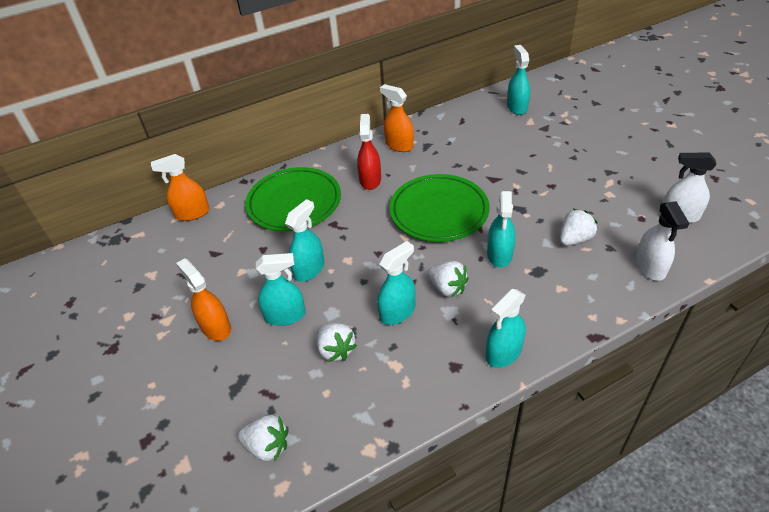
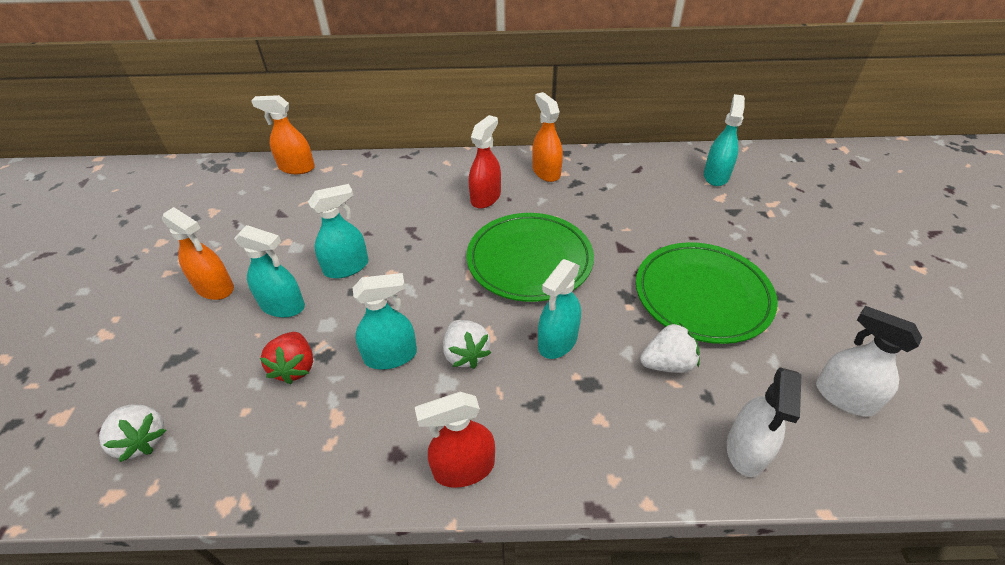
camera: 25 degrees right, 0 degrees up
(215, 327) = (215, 288): orange spray bottle -> orange spray bottle turned 135 degrees clockwise
(294, 203) = (393, 192): green plate -> green plate (702, 295)
(336, 350) = (295, 367): white strawberry -> red strawberry
(503, 353) = (463, 468): turquoise spray bottle -> red spray bottle

